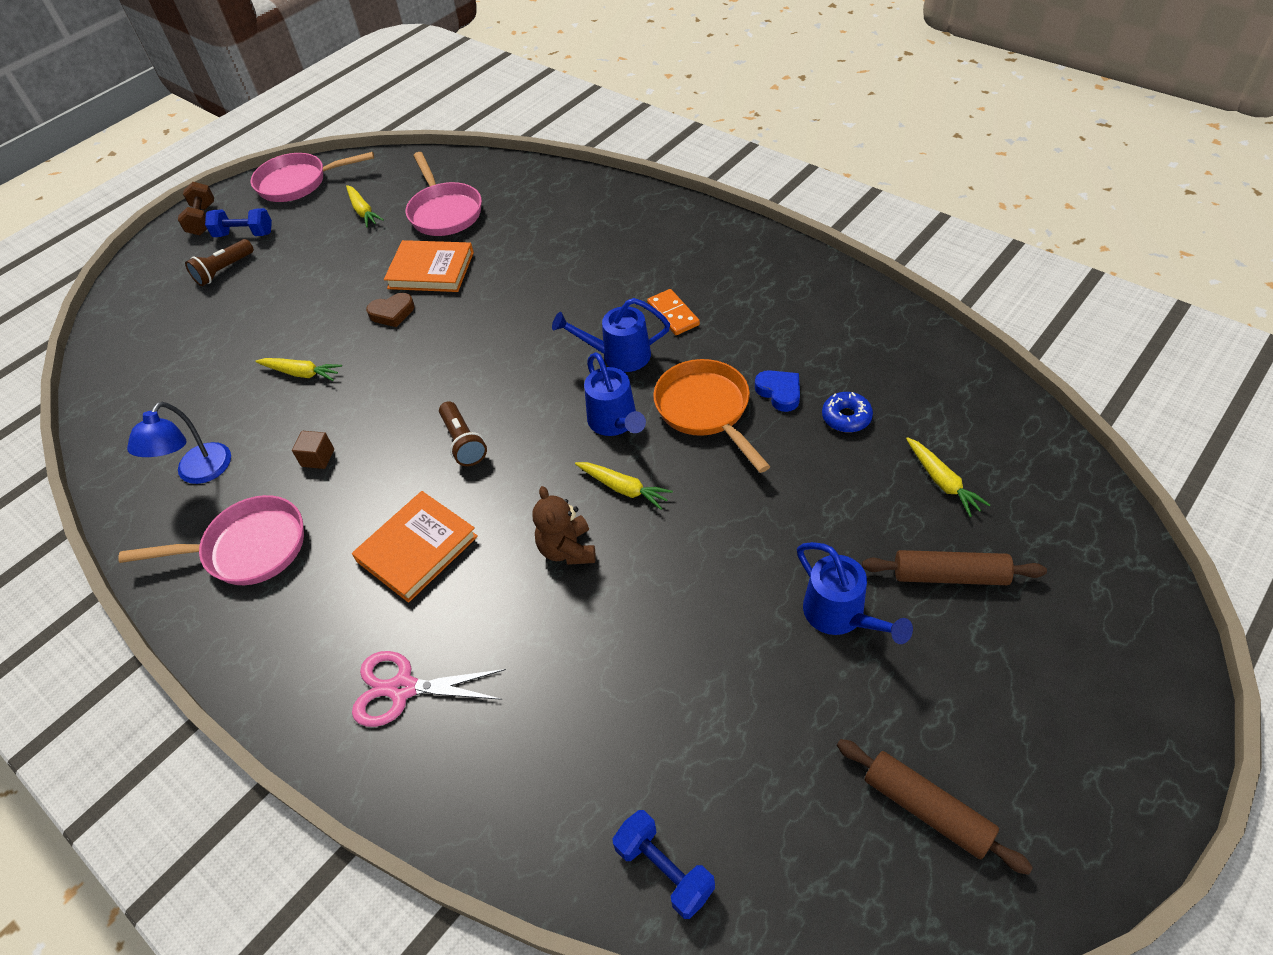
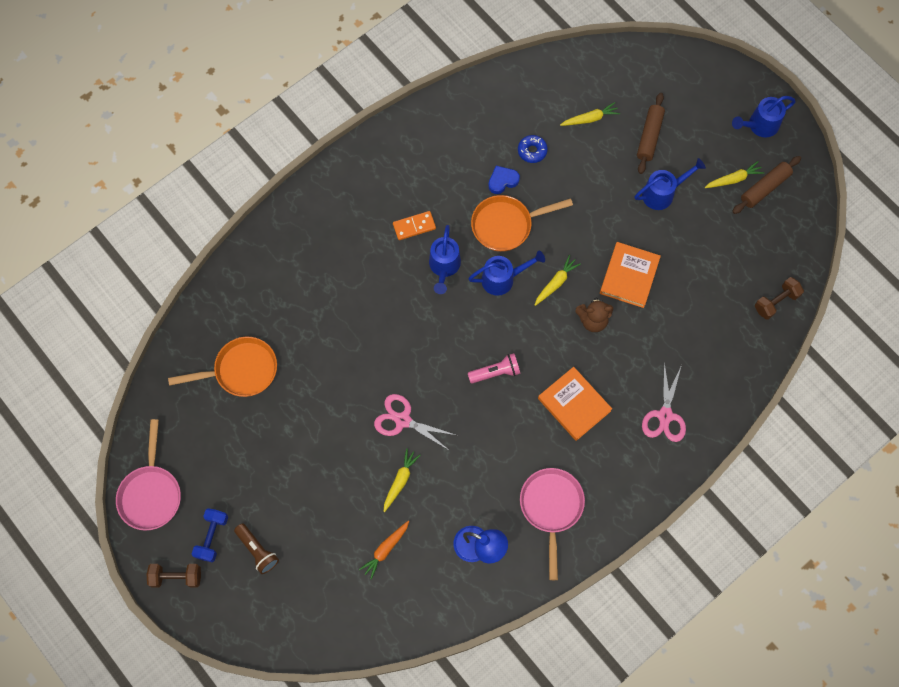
camera: 85 degrees left, 20 degrees up
(209, 378) = (385, 550): none -> orange carrot
(318, 458) = (485, 466): brown cube -> none
(363, 211) = (215, 436): yellow carrot -> yellow carrot (733, 179)
(386, 359) = (403, 420): none -> pink scissors
(392, 313) = (354, 415): brown heart -> none
(431, 270) = (313, 384): orange book -> orange book (629, 276)
(444, 212) = (241, 370): pink pan -> orange pan
(463, 442) = (495, 372): brown flashlight -> pink flashlight
(664, 870) = (776, 302): blue dumbbell -> brown dumbbell
(1073, 776) = (759, 126): none -> blue watering can

